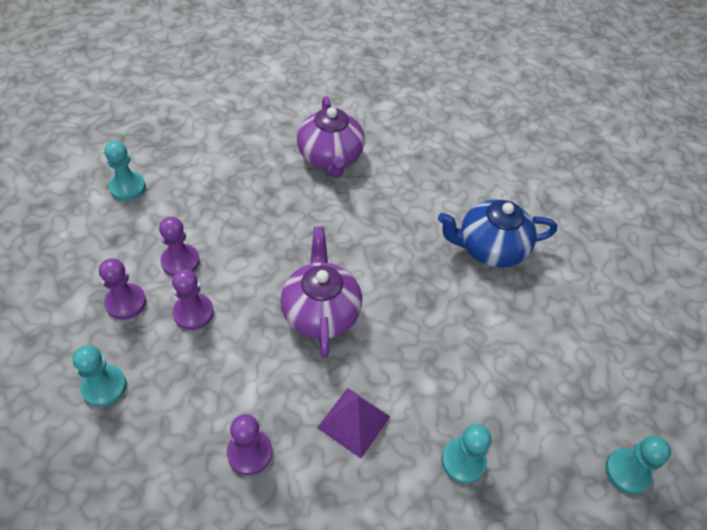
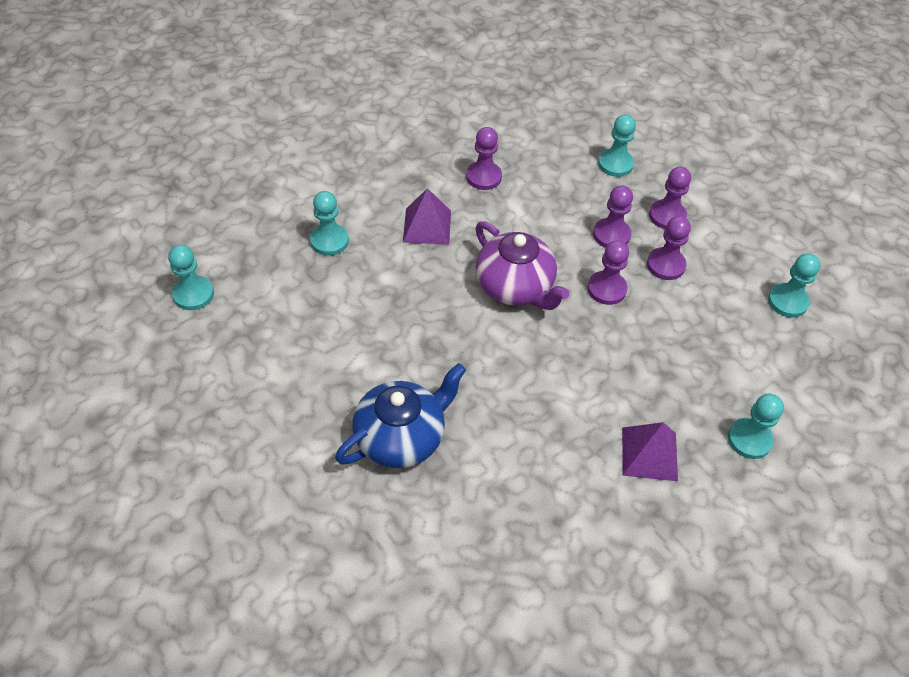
camera: 150 degrees right, 0 degrees up
(248, 269) = (607, 289): none -> purple pawn
(261, 133) = (749, 439): none -> turquoise pawn
(330, 157) = (649, 454): purple teapot -> purple pyramid

